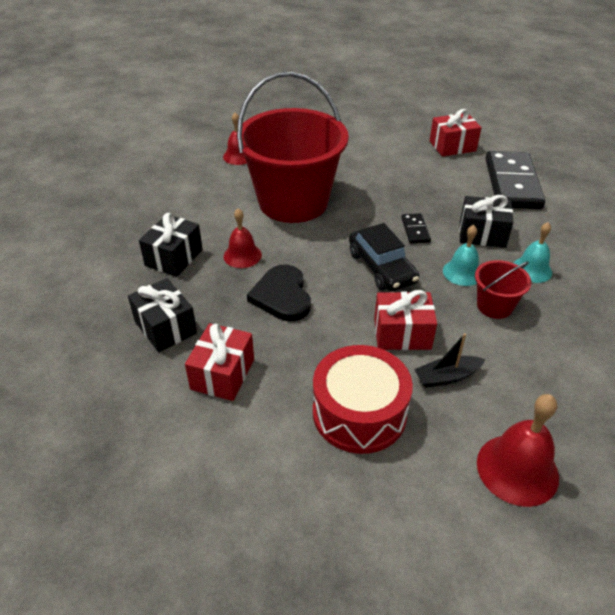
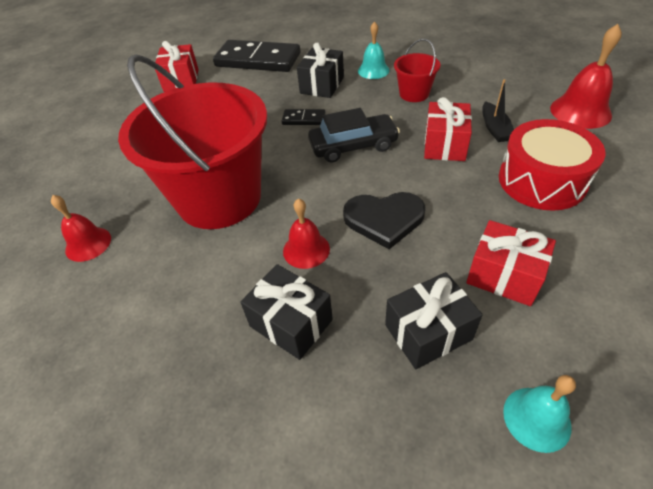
camera: 75 degrees left, 5 degrees up
(462, 272) = (370, 102): turquoise bell -> turquoise bell (536, 418)

